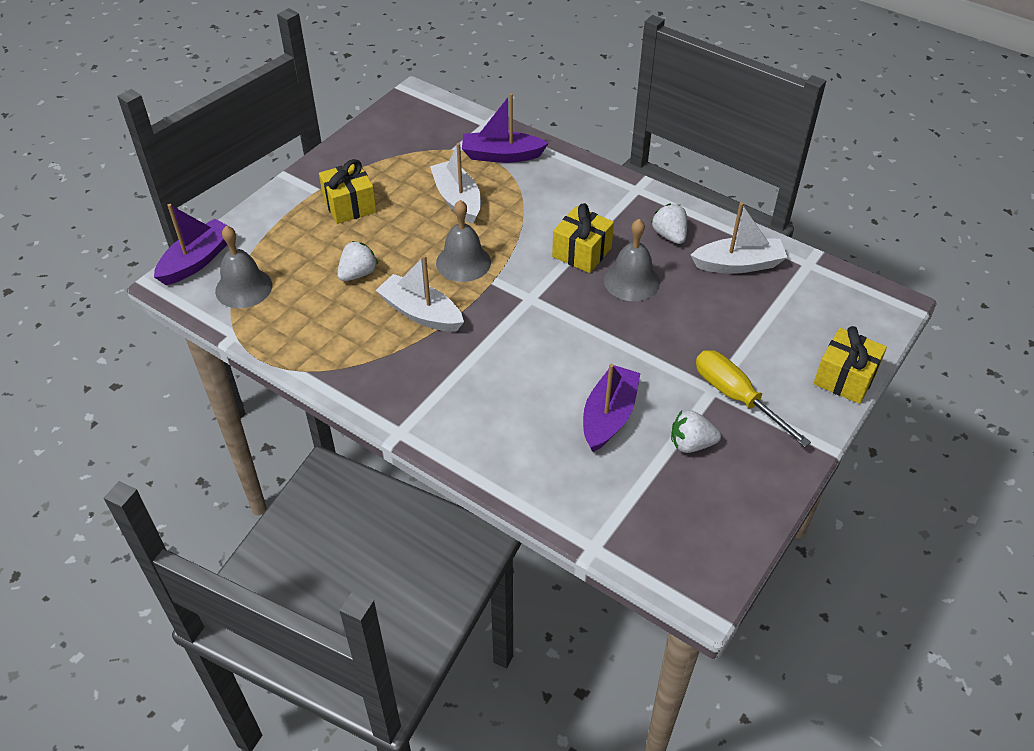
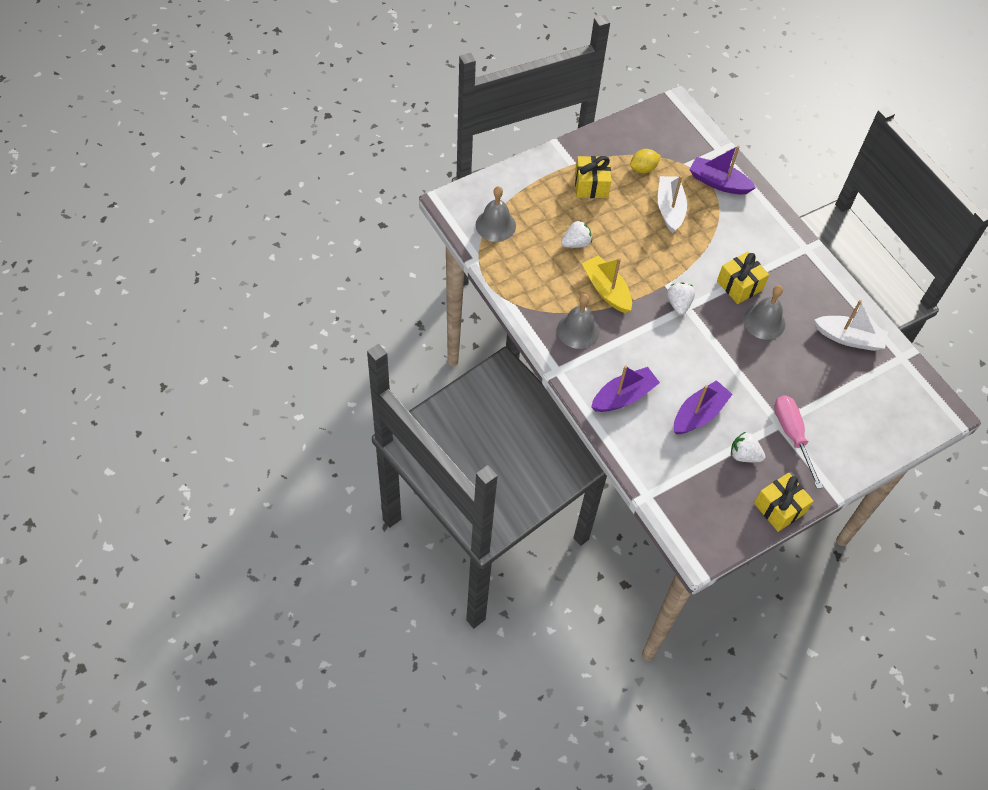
camera: 20 degrees right, 10 degrees up
(197, 260) = (472, 192): purple boat -> purple boat (623, 396)
(405, 169) = (643, 168): none -> yellow lemon
(421, 313) = (606, 290): white boat -> yellow boat
(463, 262) = (652, 261): grey bell -> grey bell (578, 330)
(669, 235) = (810, 296): white strawberry -> white strawberry (678, 304)
(736, 397) = (792, 435): yellow screwdriver -> pink screwdriver
(845, 378) = (876, 452): yellow gift -> yellow gift (779, 508)

